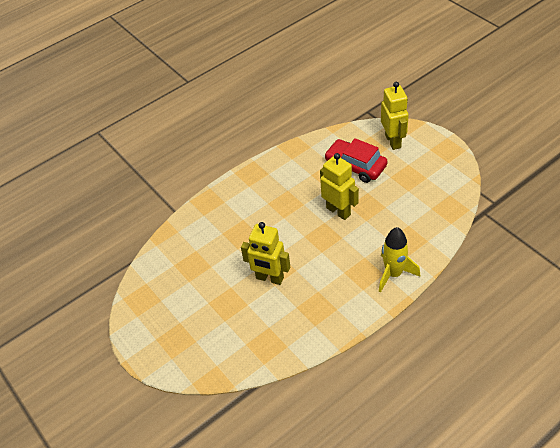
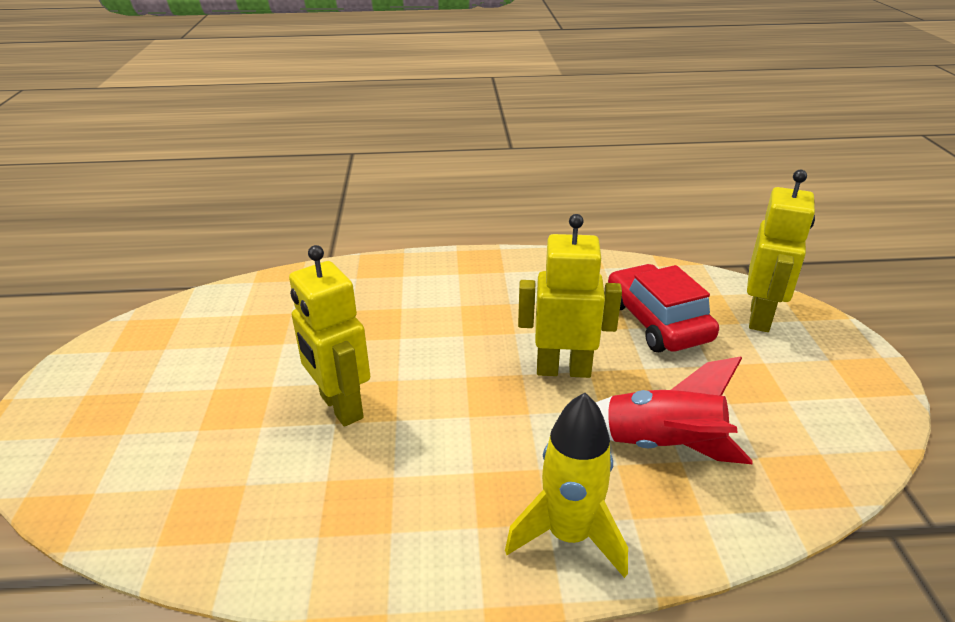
camera: 30 degrees right, 15 degrees down
(338, 211) = (563, 369): yellow robot -> yellow robot turned 75 degrees counterclockwise
(398, 223) = (662, 446): none -> red rocket

